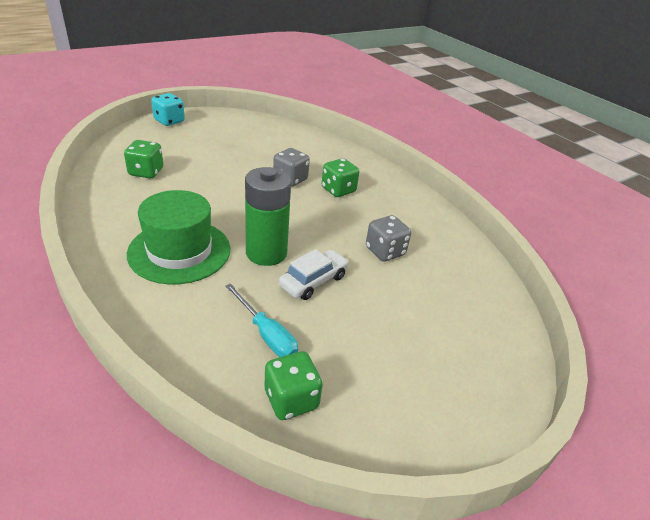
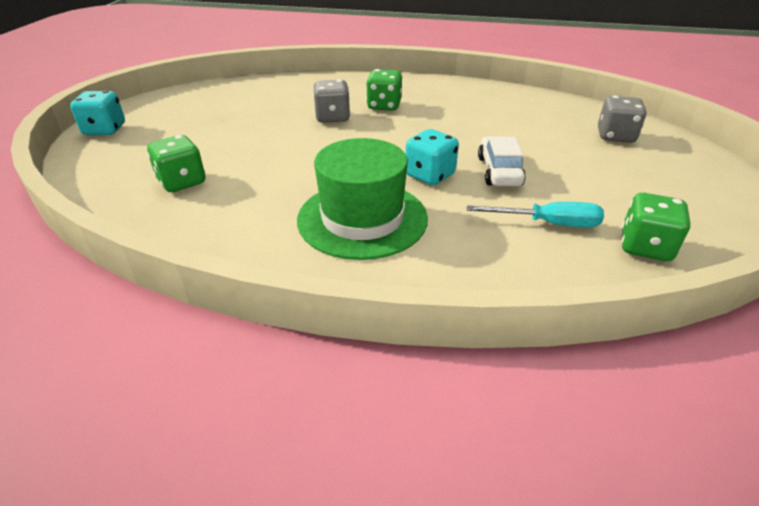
camera: 40 degrees left, 0 degrees up
(266, 253) = (430, 175): green battery -> turquoise dice
(385, 251) = (497, 126): grey dice -> grey dice (615, 136)

